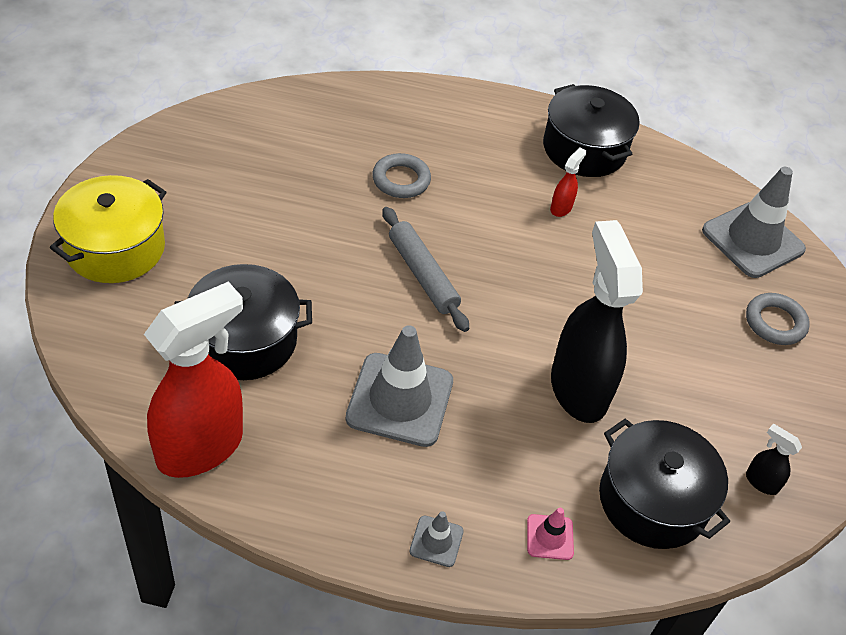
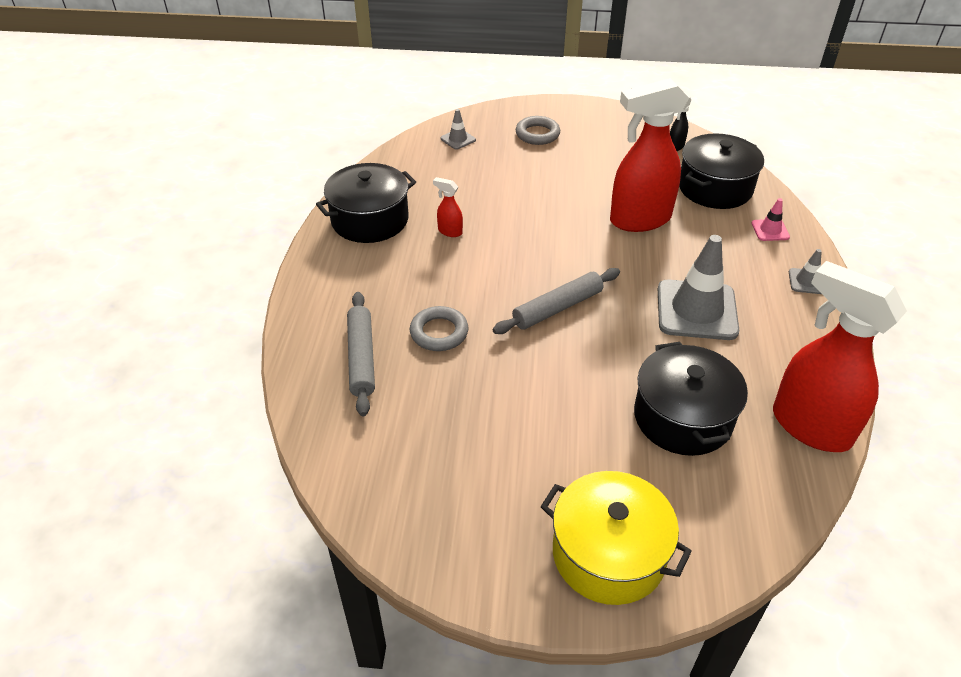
camera: 90 degrees left, 5 degrees down
(377, 126) = (361, 358): none -> grey rolling pin
(578, 388) = (639, 220): black spray bottle -> red spray bottle
(753, 240) = (458, 139): grey traffic cone -> grey traffic cone, size x0.46

